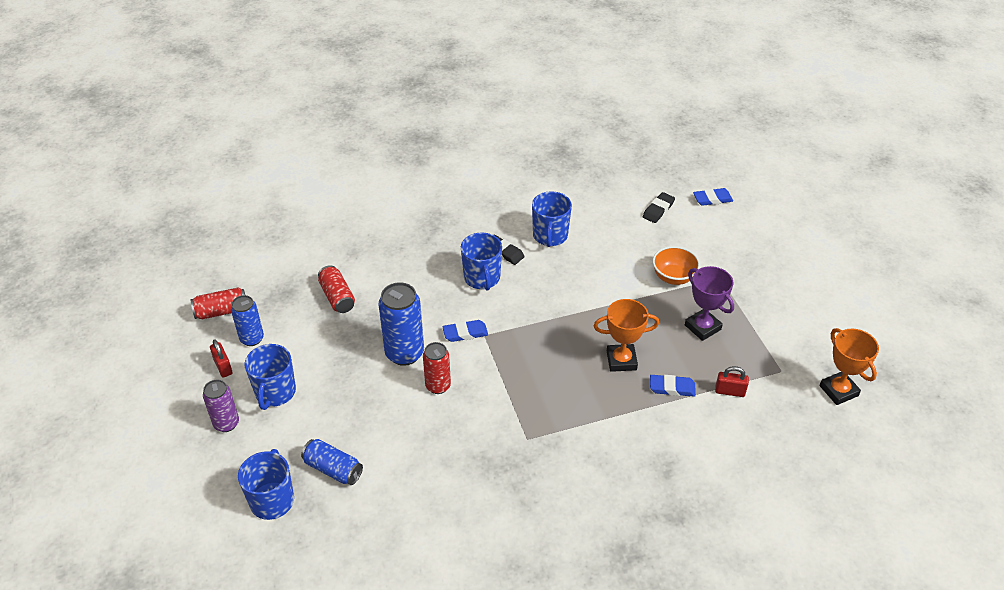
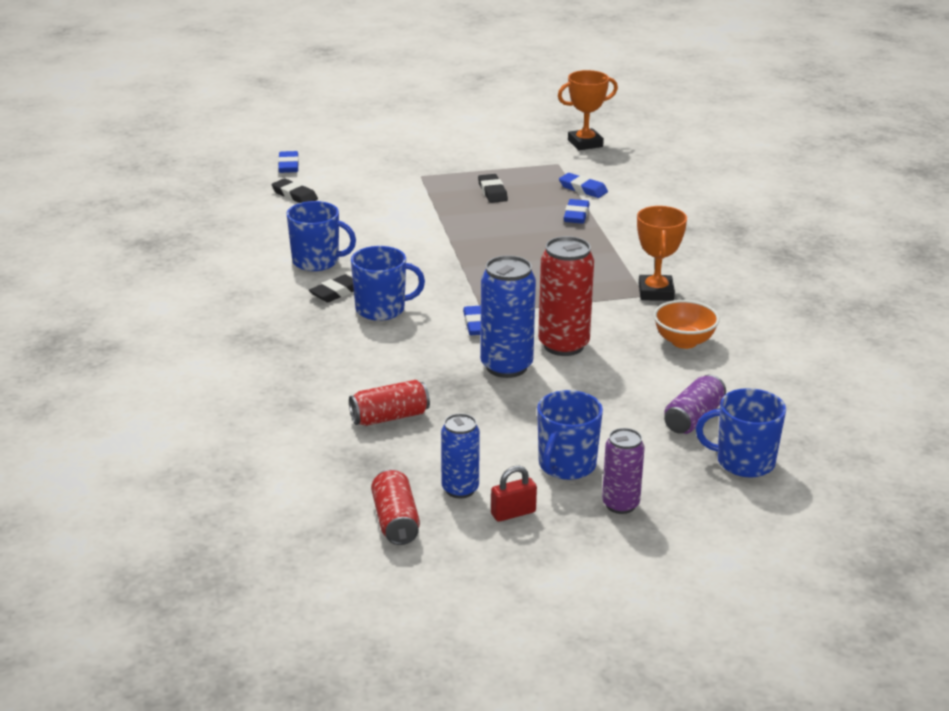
camera: 85 degrees left, 15 degrees down
(275, 392) = (566, 465): blue mug -> blue mug turned 105 degrees clockwise
(333, 469) = (693, 418): blue can -> purple can
(438, 386) = (563, 345): red can -> red can, size x1.59
(621, 360) = (535, 236): orange trophy -> orange trophy (656, 292)
(673, 277) = (412, 198): orange bowl -> orange bowl (684, 341)
(702, 327) = (492, 192): purple trophy -> black eraser
(729, 391) = (583, 189): red padlock -> blue eraser

